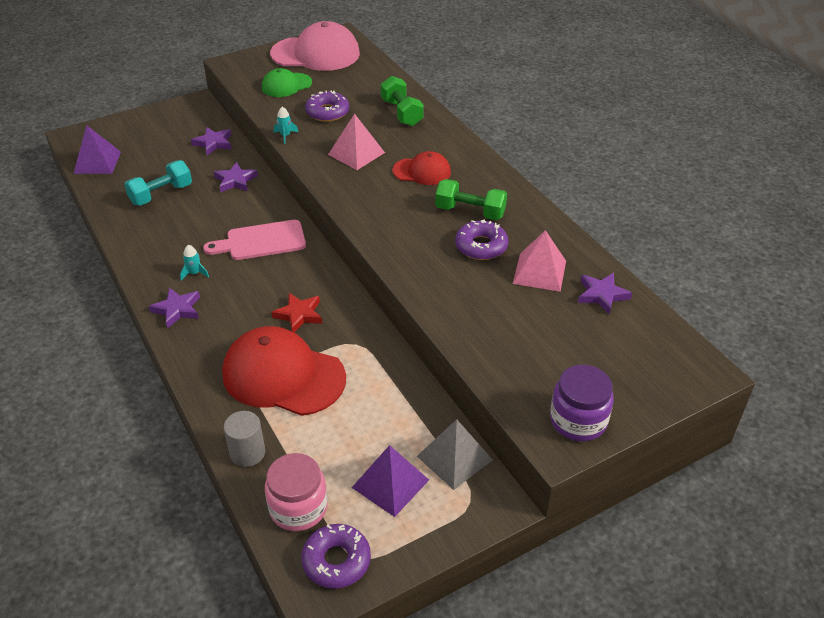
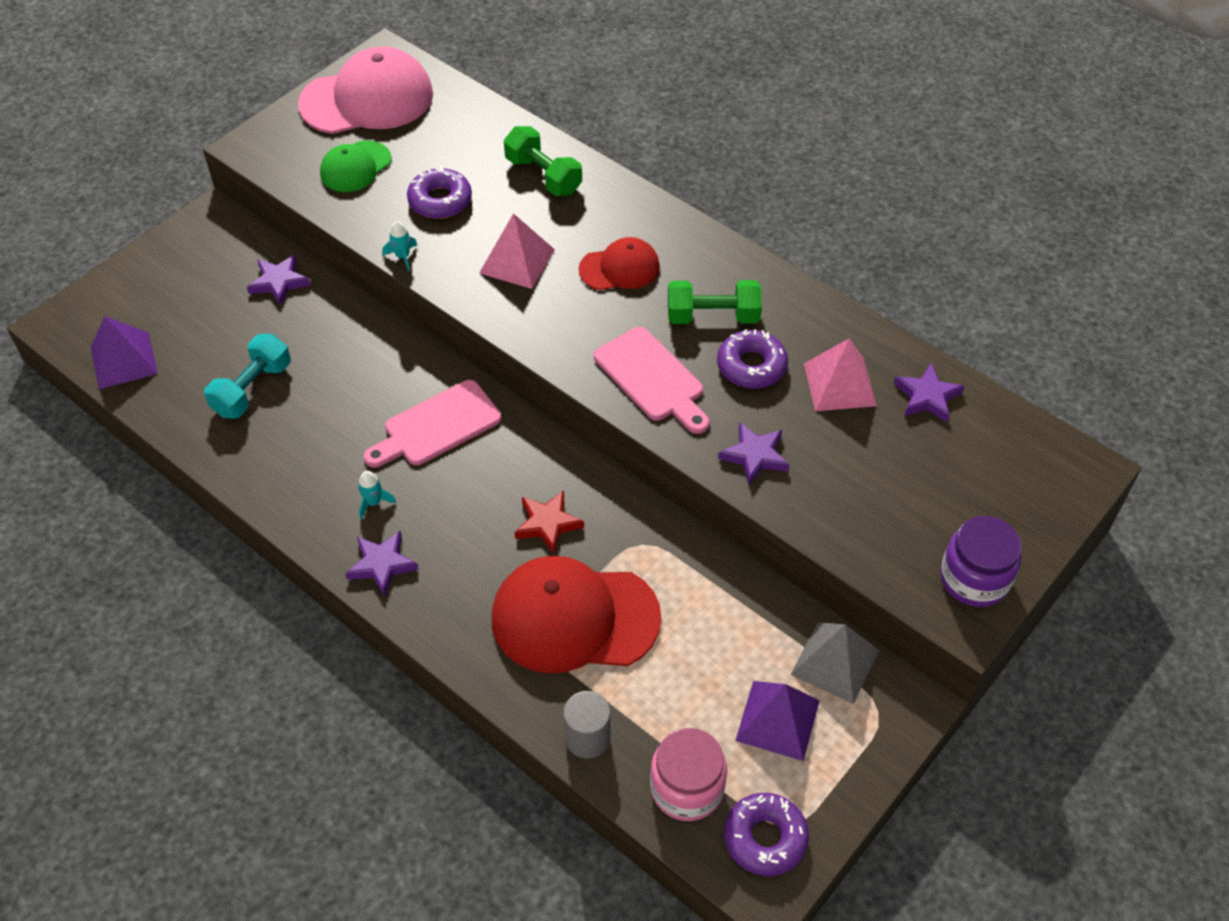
camera: 20 degrees left, 10 degrees up
(235, 180) = (346, 337): purple star -> purple star (754, 456)
(407, 237) = (652, 378): none -> pink cutting board

